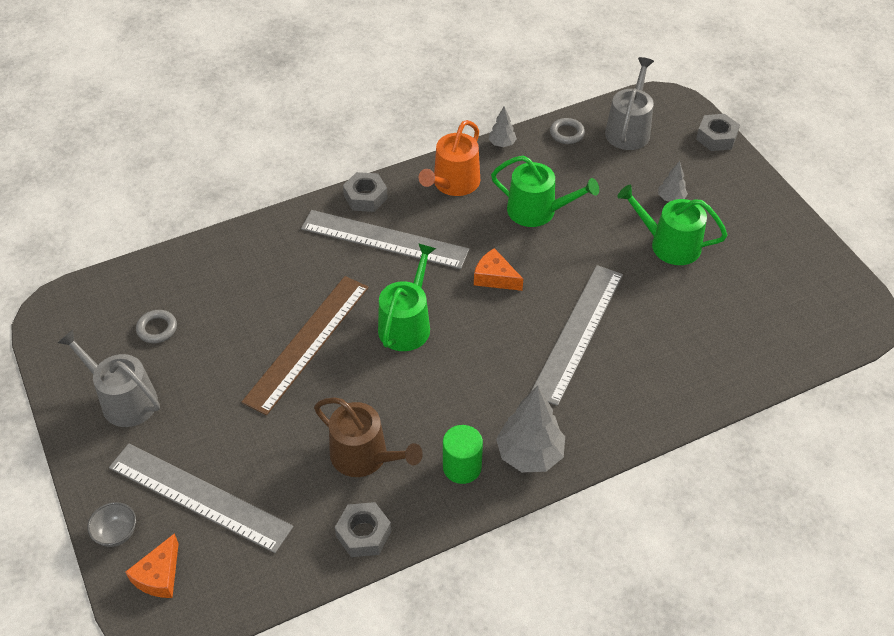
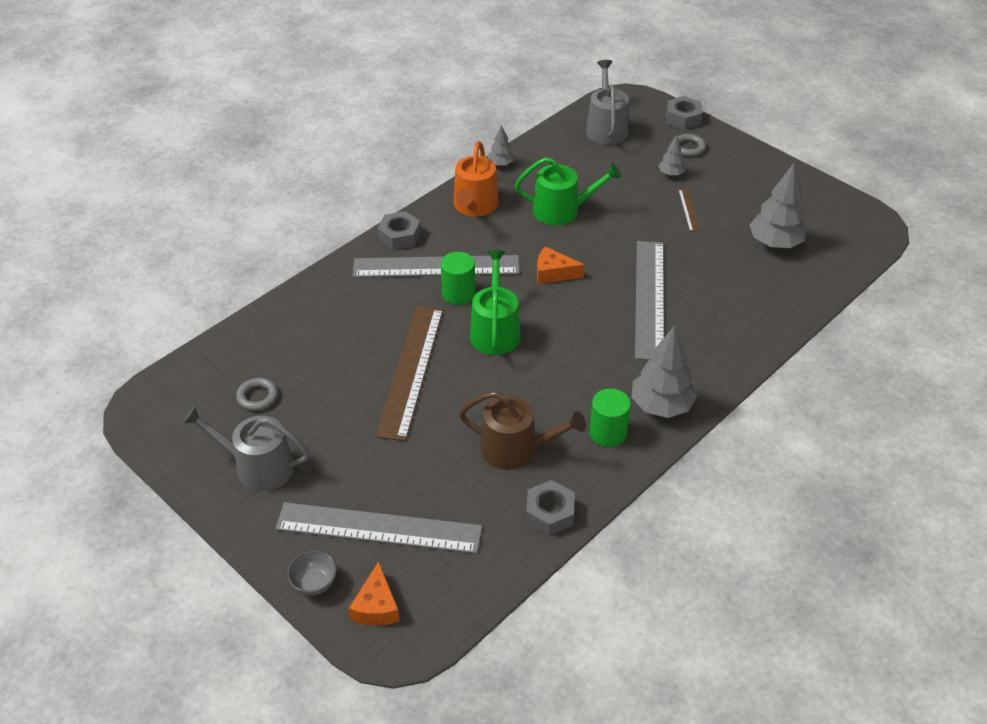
camera: 20 degrees left, 5 degrees down
(391, 274) = (458, 294): none -> green cylinder
(567, 133) = (554, 143): grey ring -> grey ring (688, 148)
(669, 244) = (688, 210): green watering can -> brown ruler
(742, 307) = (775, 243): none -> grey tree

